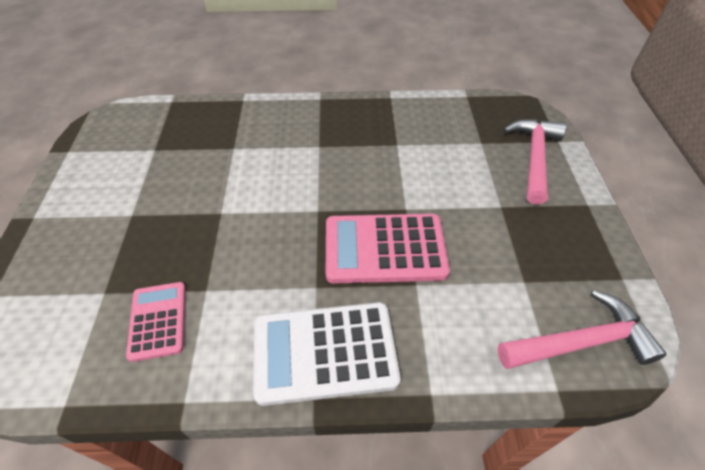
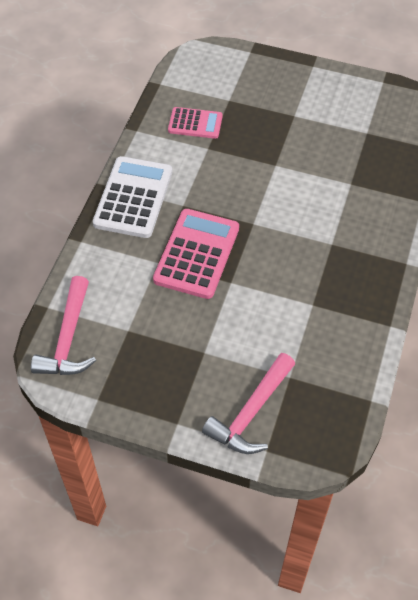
camera: 110 degrees right, 5 degrees up
(534, 158) = (251, 412): pink hammer -> pink hammer turned 90 degrees clockwise

